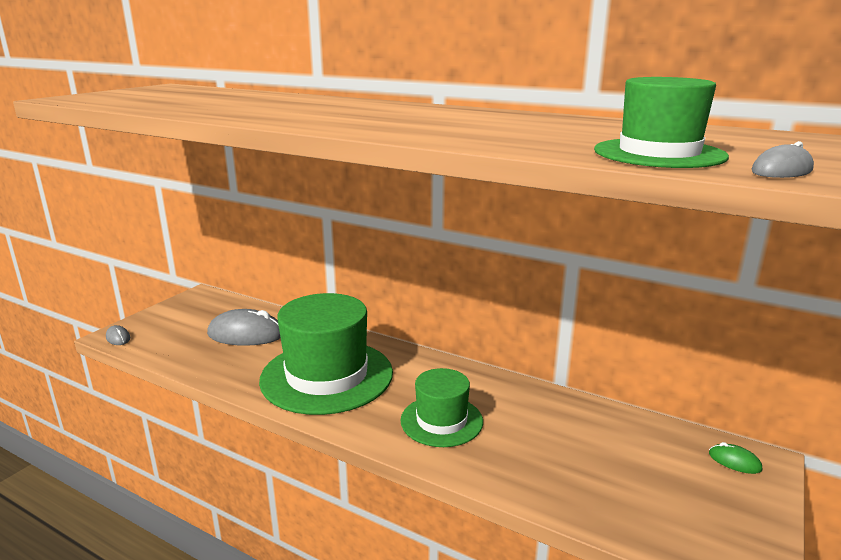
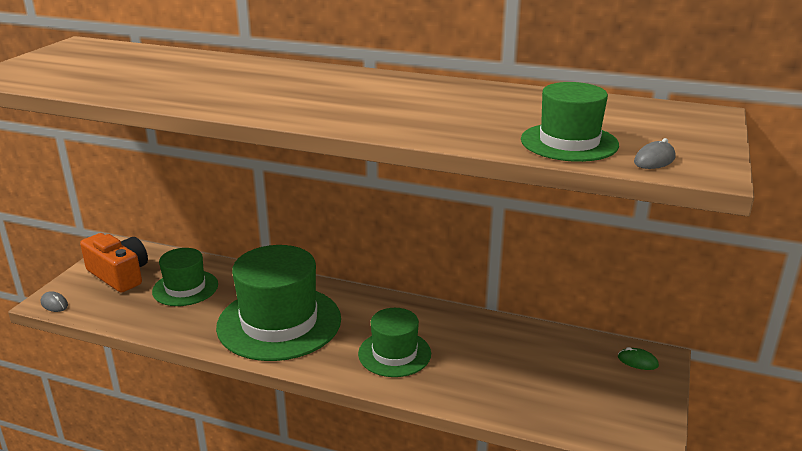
camera: 10 degrees left, 5 degrees up
(189, 317) = (119, 275): none -> orange camera
(246, 334) = (185, 288): grey mouse -> green hat

